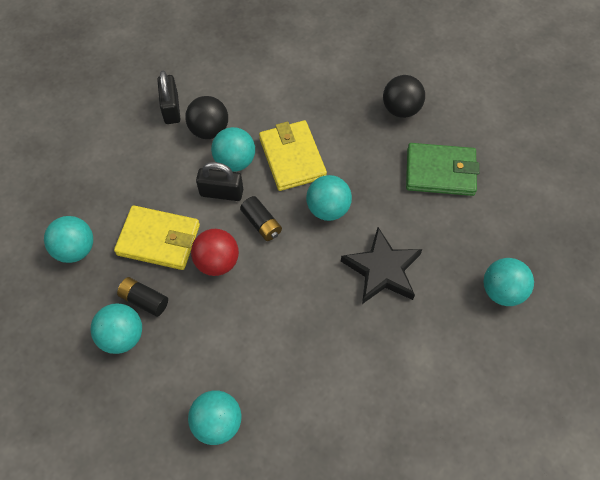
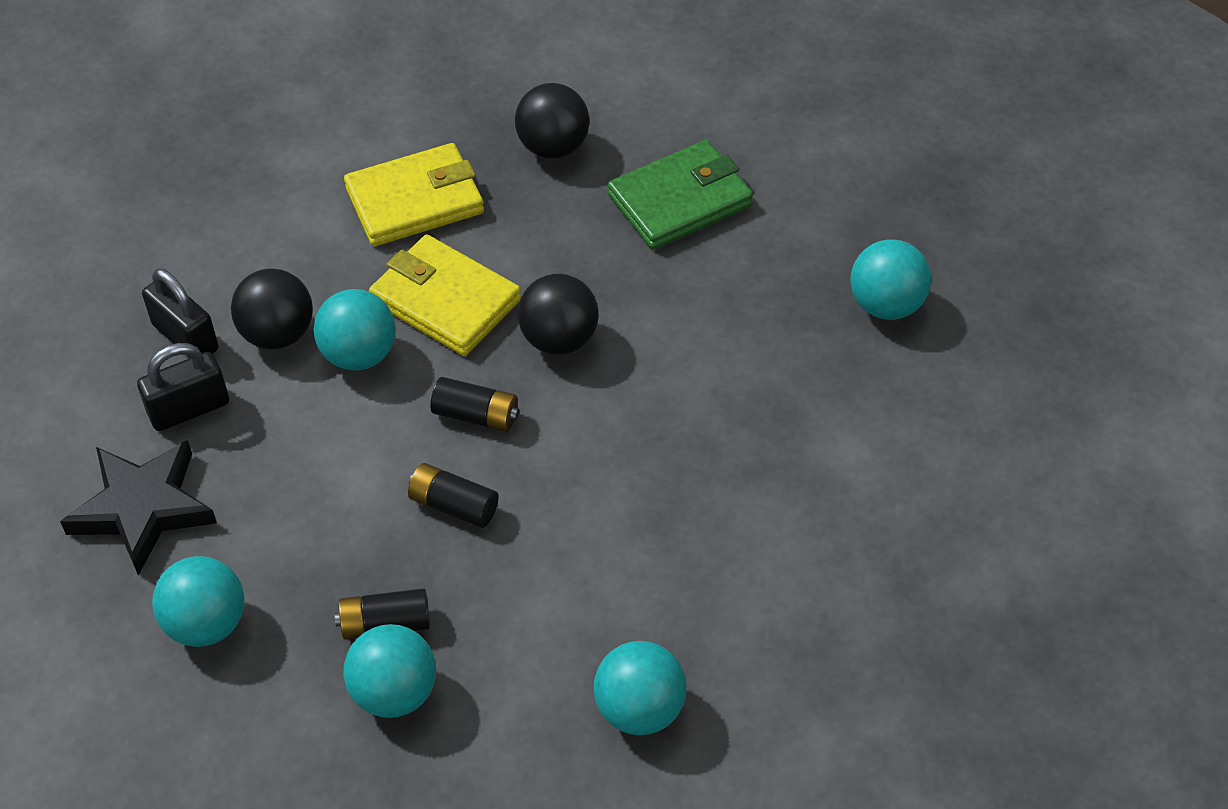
camera: 35 degrees left, 10 degrees down
(158, 240) = (333, 530): yellow wallet -> yellow wallet (415, 201)
(217, 262) = (453, 505): red ball -> black battery
(221, 192) = (376, 409): black padlock -> black padlock (189, 409)
(328, 209) = (559, 339): turquoise ball -> black ball
(382, 270) = (705, 373): black star -> black star (143, 509)

